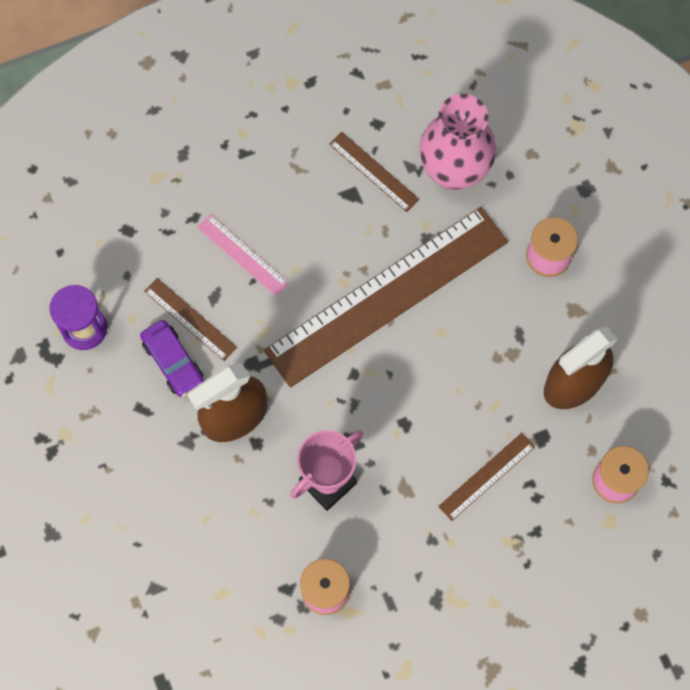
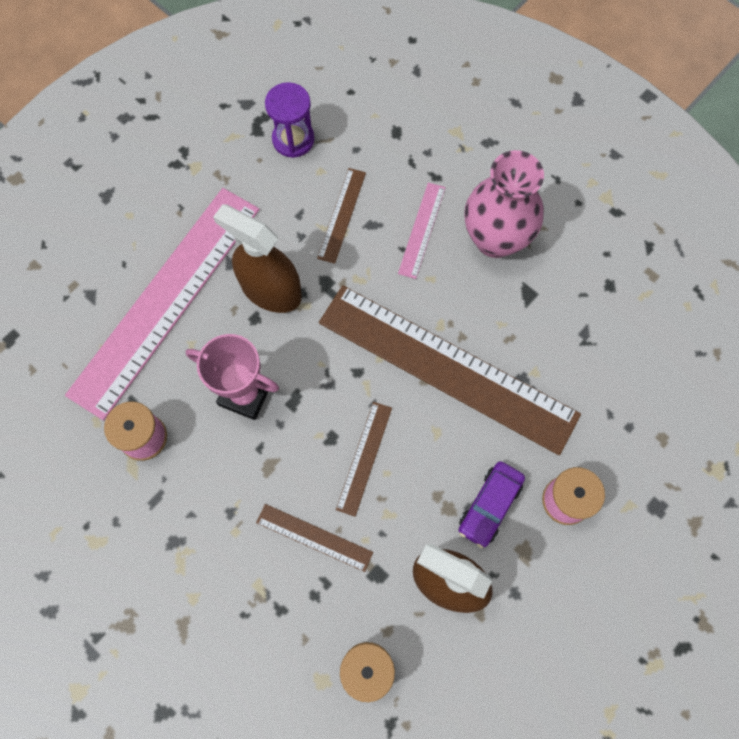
camera: 65 degrees right, 0 degrees up
(173, 362) = (296, 219): purple car -> purple car (489, 505)
(196, 517) = (166, 299): none -> pink ruler
(374, 171) = (561, 303): brown ruler -> brown ruler (364, 458)
(454, 171) = (602, 373): pink vase -> pink vase (495, 239)

